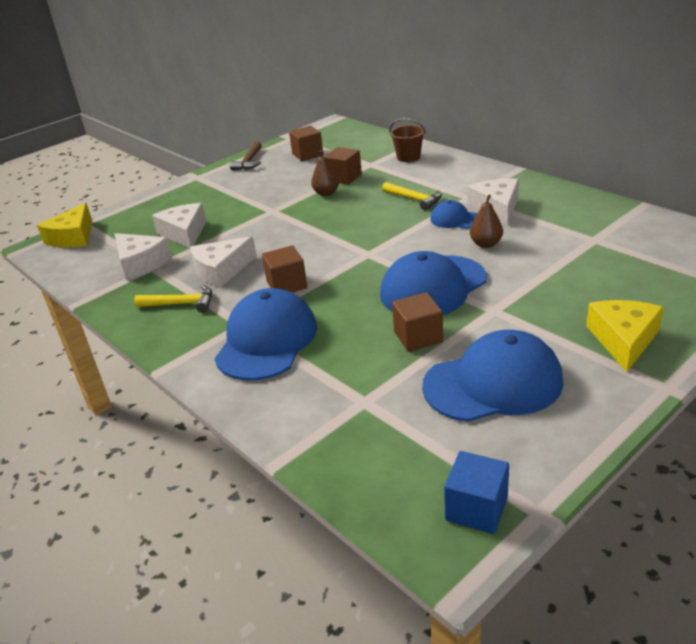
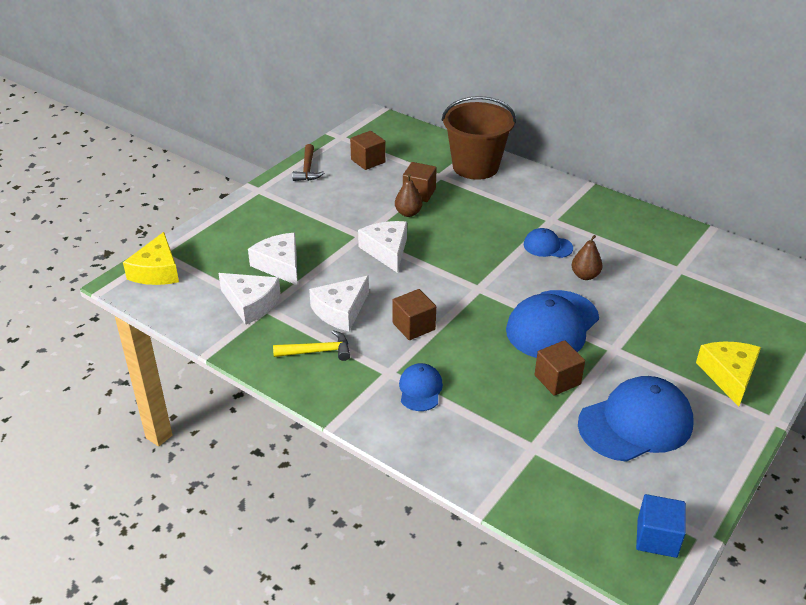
camera: 15 degrees left, 5 degrees up
(266, 340) = (420, 389): blue cap -> blue cap, size x0.51
(408, 157) = (475, 167): brown bucket -> brown bucket, size x1.98
(414, 199) = (500, 221): yellow hammer -> none
(496, 208) = (582, 233): white cheese -> white cheese (386, 251)

